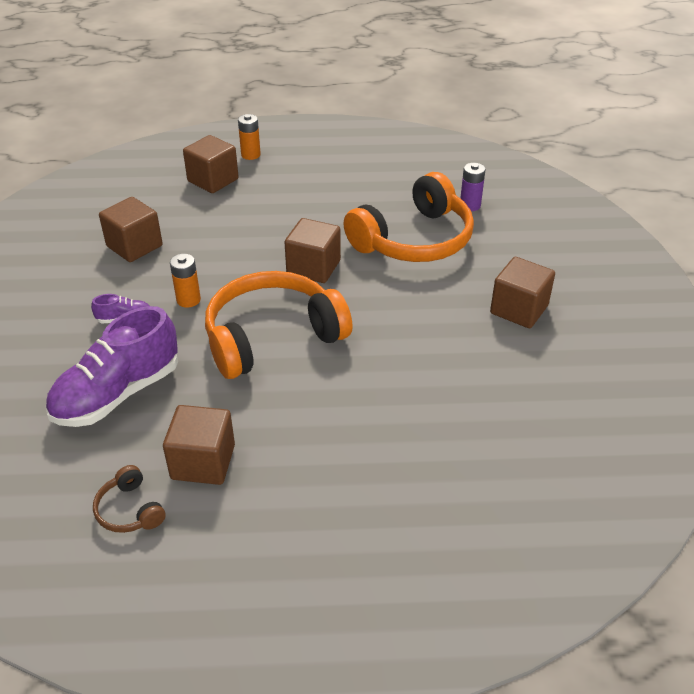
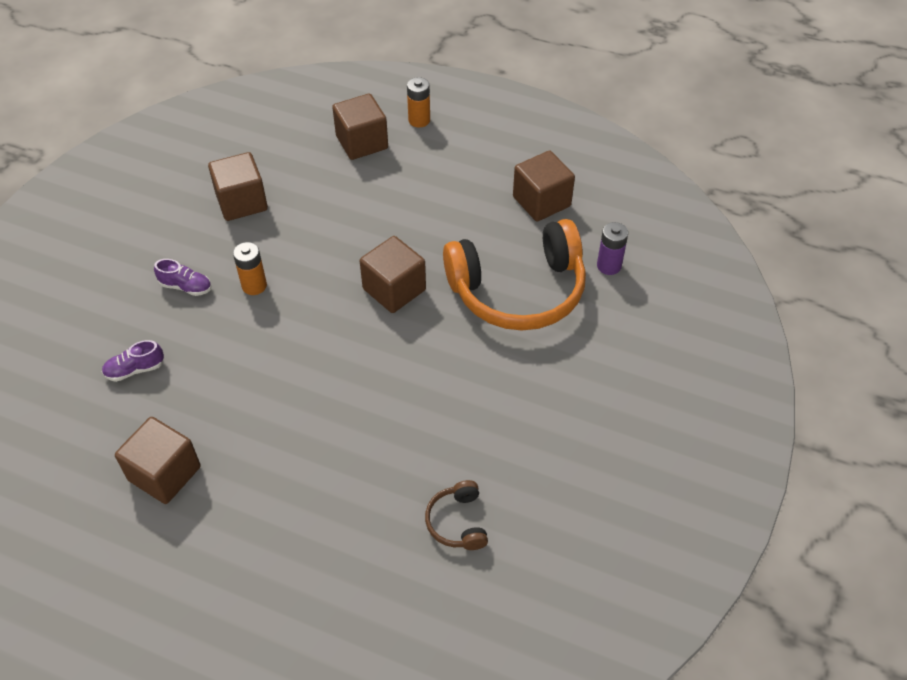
camera: 25 degrees right, 10 degrees up
(118, 394) = (135, 369): purple shoe -> purple shoe, size x0.43
(130, 510) = (79, 496): brown headphones -> brown headphones (457, 522)
(272, 337) = (305, 359): orange headphones -> none
(519, 309) = (569, 420): brown cube -> brown cube (541, 201)

